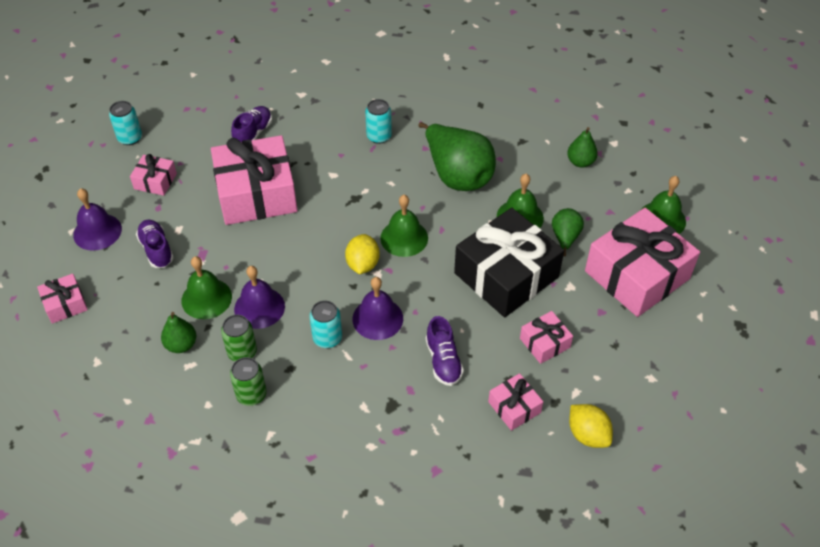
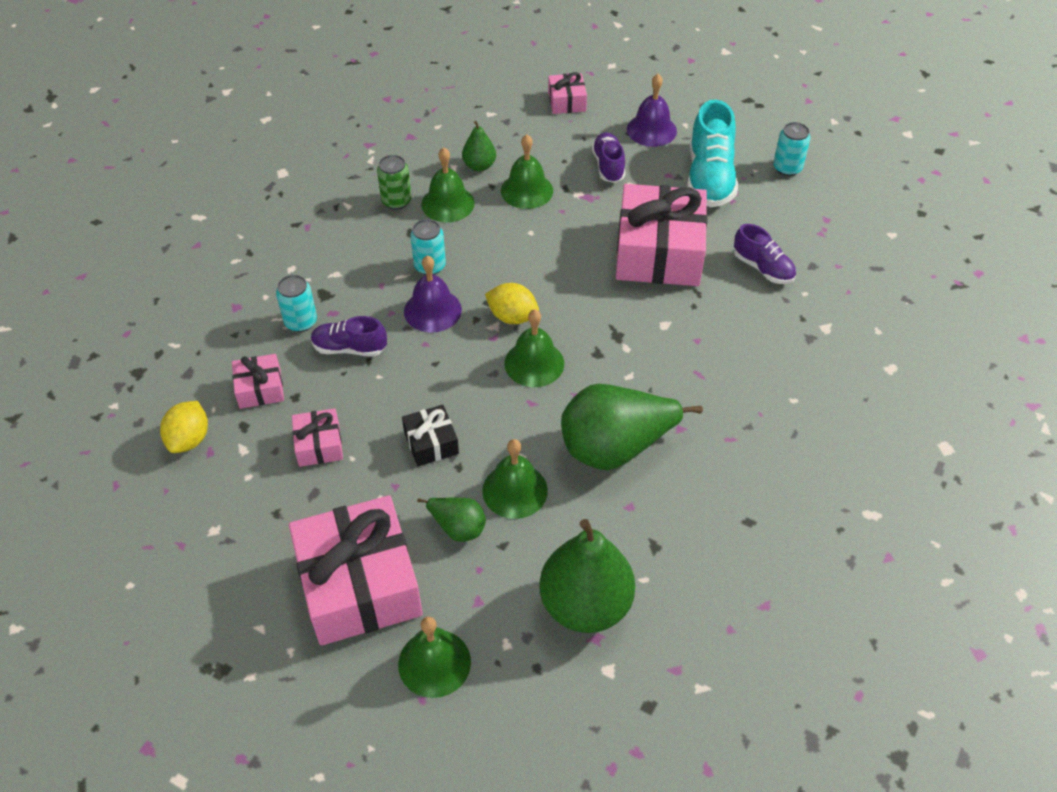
camera: 110 degrees right, 0 degrees up
(155, 181) = (709, 178): pink gift -> turquoise shoe
(156, 250) = (608, 166): purple shoe -> purple shoe turned 90 degrees counterclockwise
(242, 352) = (447, 203): green can -> green bell
(259, 307) = (495, 225): purple bell -> none
(379, 136) = (718, 386): turquoise can -> turquoise can (301, 322)
(506, 275) = (431, 442): black gift -> black gift, size x0.46
(580, 162) = (585, 604): green pear -> green pear, size x2.02
(587, 434) = (189, 439): yellow lemon -> yellow lemon turned 60 degrees counterclockwise

